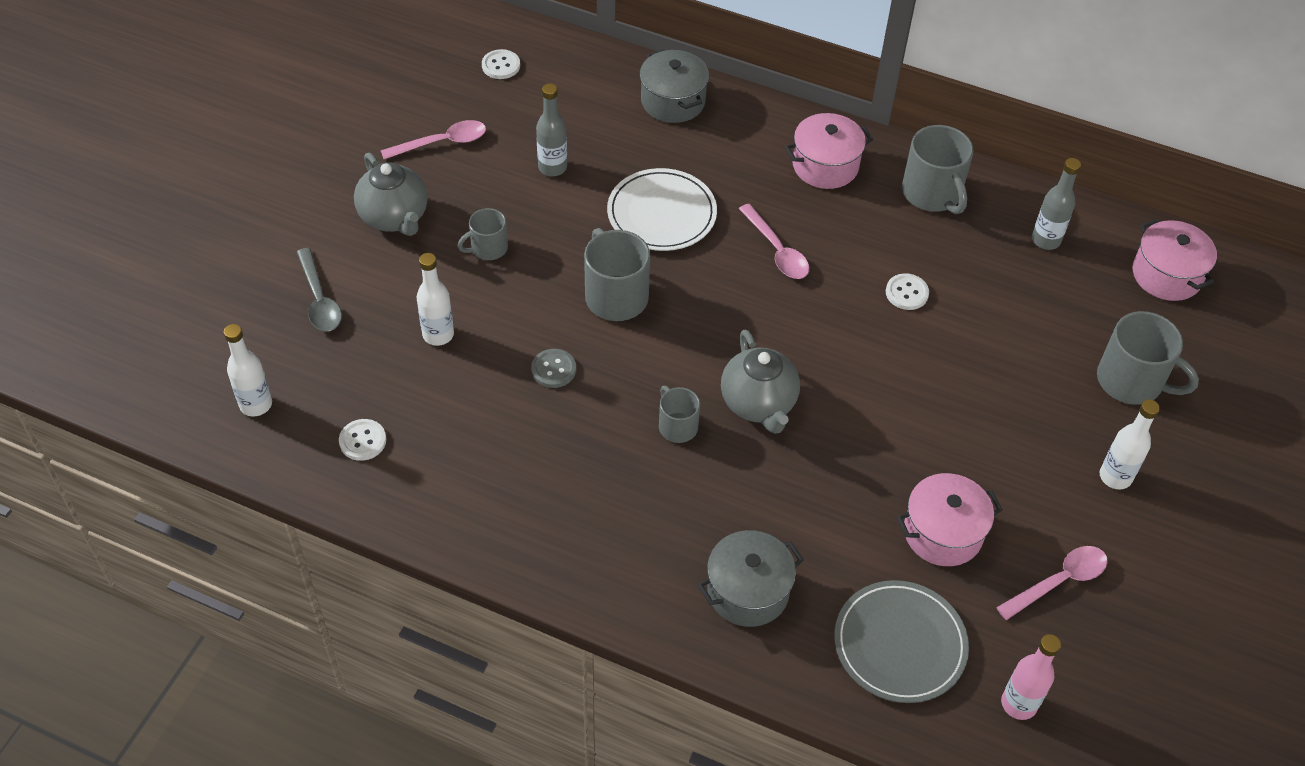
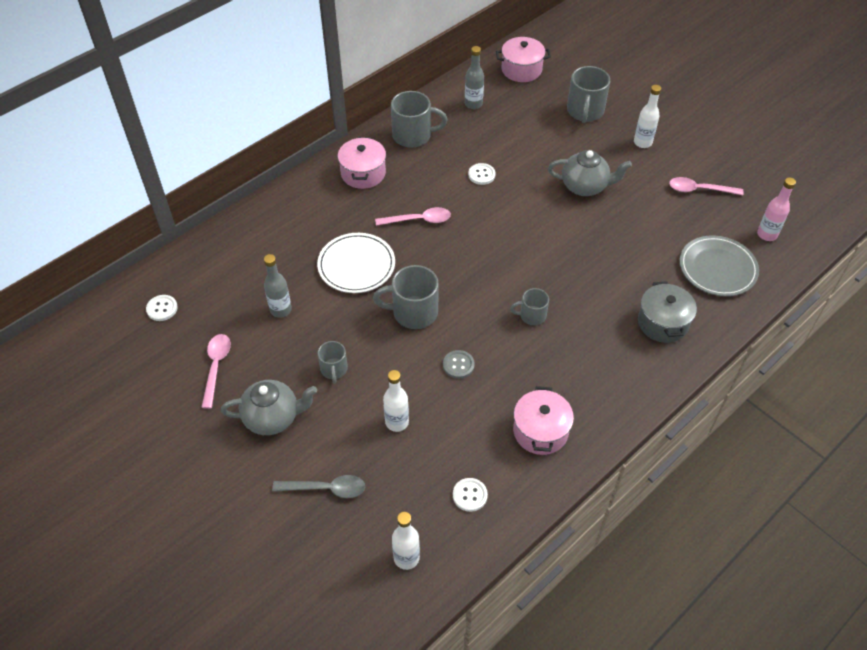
camera: 65 degrees left, 0 degrees up
(673, 101) = (261, 226): grey pot -> none
(758, 404) = (532, 271): grey teapot -> grey teapot (585, 186)
(942, 533) = (653, 223): pink pot -> pink pot (540, 431)
(1059, 581) = (699, 189): pink spoon -> pink spoon turned 75 degrees counterclockwise
(1131, 381) = (585, 111): grey mug -> grey mug turned 135 degrees clockwise

